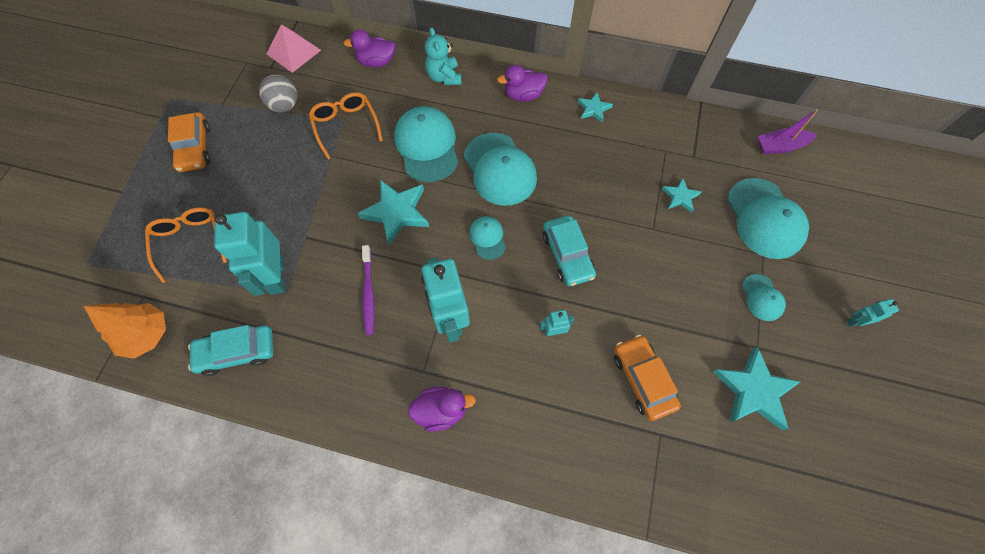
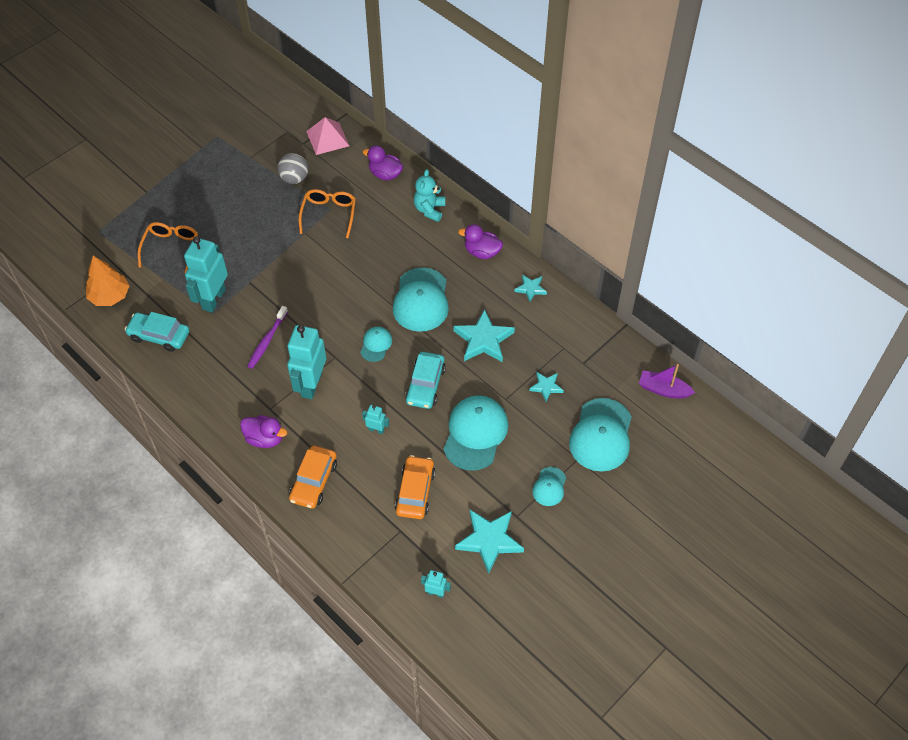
camera: 30 degrees right, 10 degrees down
(195, 148) = (212, 182): orange car -> orange car (314, 481)
(396, 212) = (323, 295): turquoise star -> turquoise star (483, 340)
(427, 146) = (379, 257): turquoise cap -> turquoise cap (475, 433)
(855, 321) = (608, 539): turquoise robot -> turquoise robot (435, 593)

